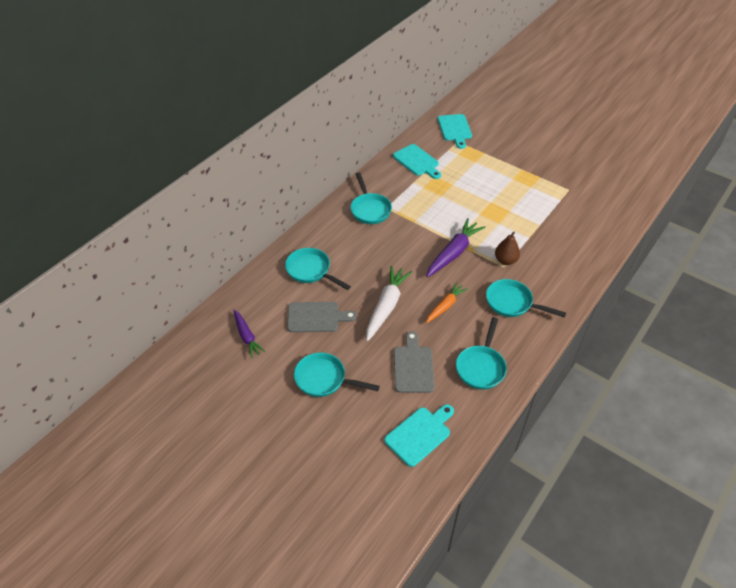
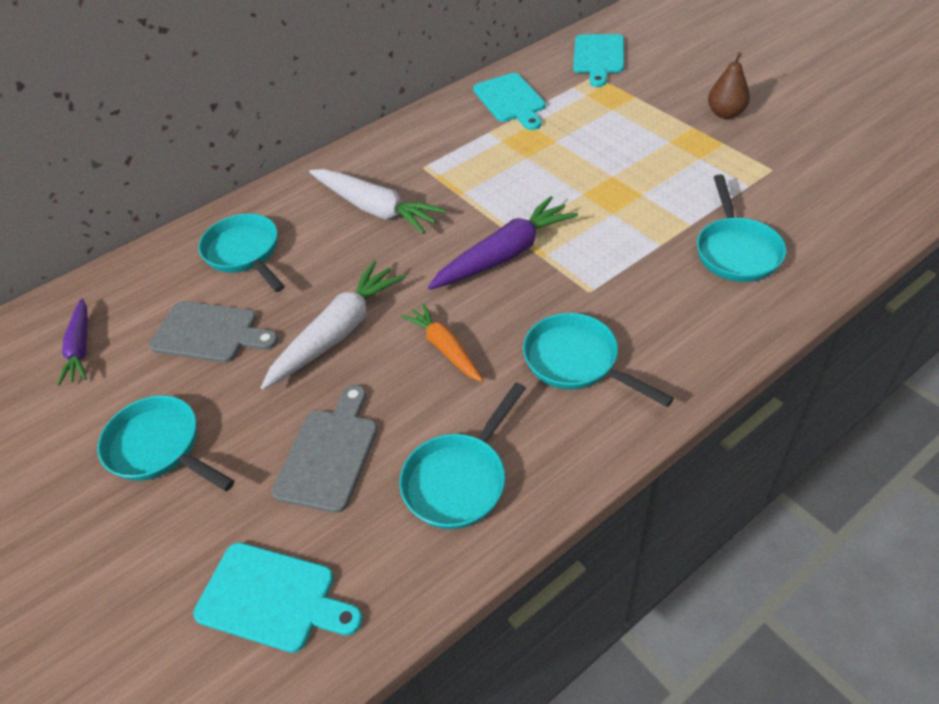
camera: 20 degrees right, 0 degrees up
(370, 209) = (394, 167): turquoise pan -> turquoise pan (736, 251)
(372, 236) = (376, 209): none -> white carrot
(420, 434) = (272, 598): turquoise cutting board -> turquoise cutting board turned 45 degrees clockwise
(445, 306) = (445, 348): orange carrot -> orange carrot turned 90 degrees counterclockwise
(505, 260) = (597, 280): brown pear -> brown pear (725, 114)

